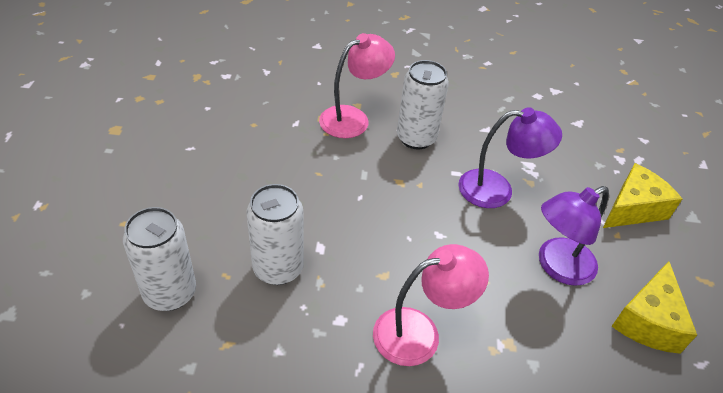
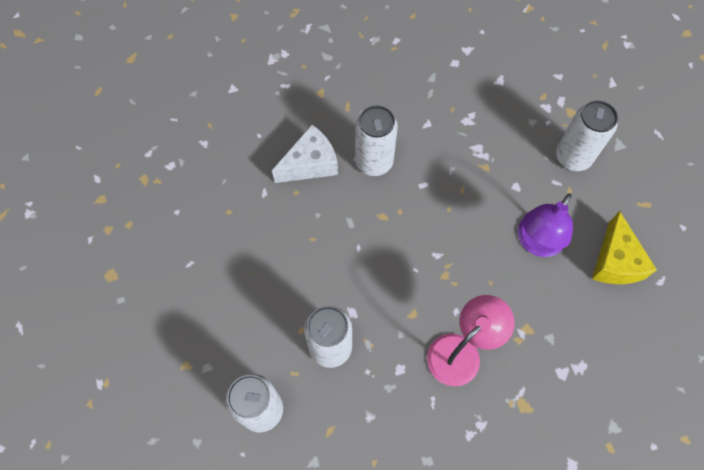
camera: 20 degrees left, 20 degrees up
(353, 118) = (310, 164): pink lamp -> white cheese
(497, 190) = (462, 187): purple lamp -> none
(633, 209) = (573, 157): yellow cheese -> white can

